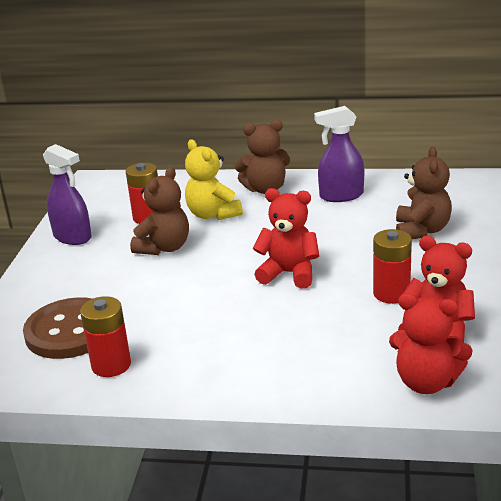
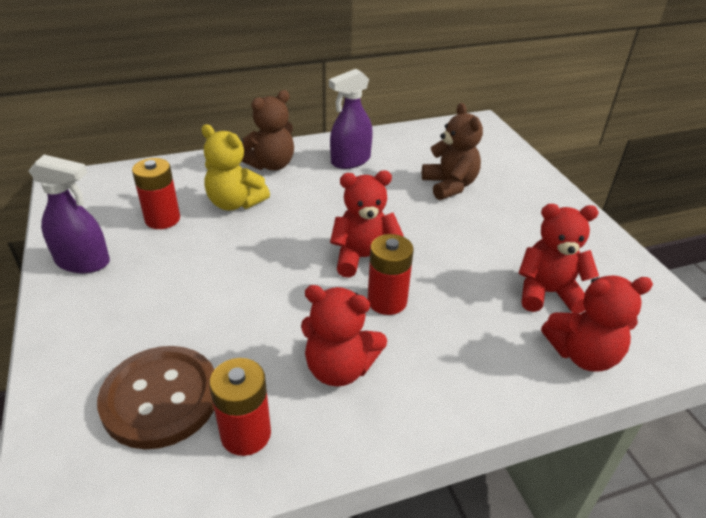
camera: 30 degrees left, 10 degrees up
(164, 248) = (207, 254): brown teddy bear -> none
(207, 343) = (339, 368): none -> red teddy bear
(391, 293) = (475, 260): red battery -> red battery (387, 301)

